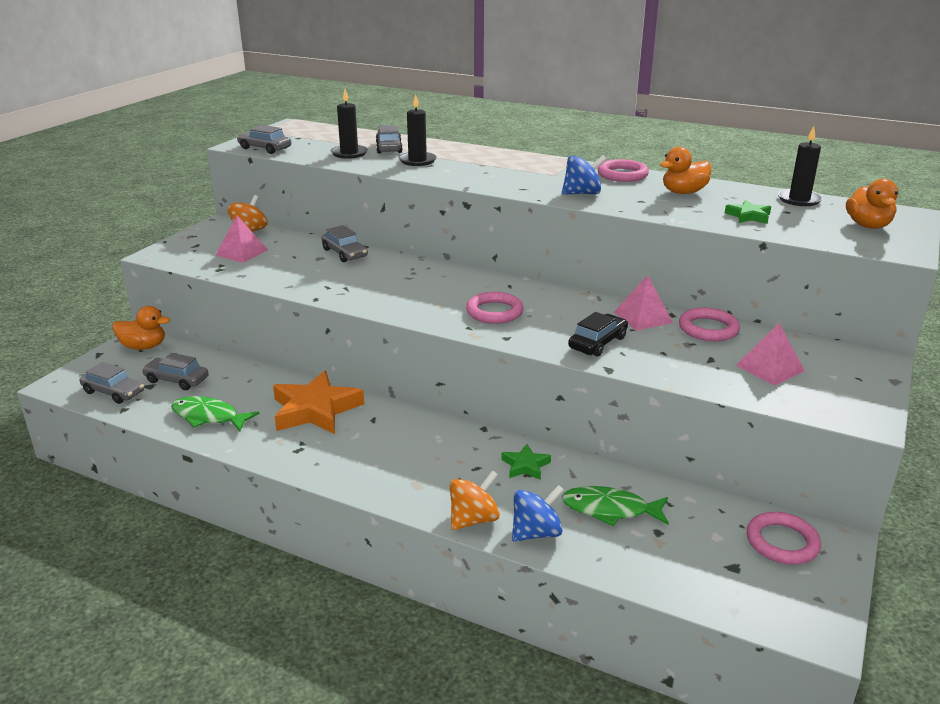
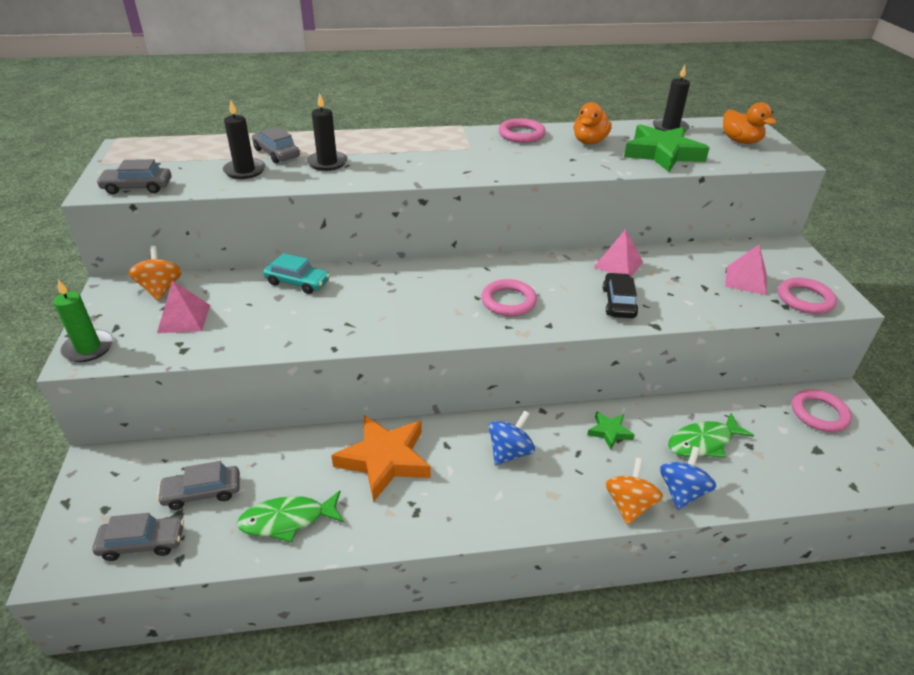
camera: 35 degrees left, 10 degrees up
(144, 347) = (115, 468): orange duck -> none
(167, 251) = (88, 348): none -> green candle
(344, 253) = (297, 282): grey car -> turquoise car
(582, 193) = (520, 164): blue spinning top -> blue spinning top (509, 452)
(708, 329) = (671, 259): pink ring -> pink ring (805, 299)
(748, 216) = (662, 154): green star -> green star, size x2.06

